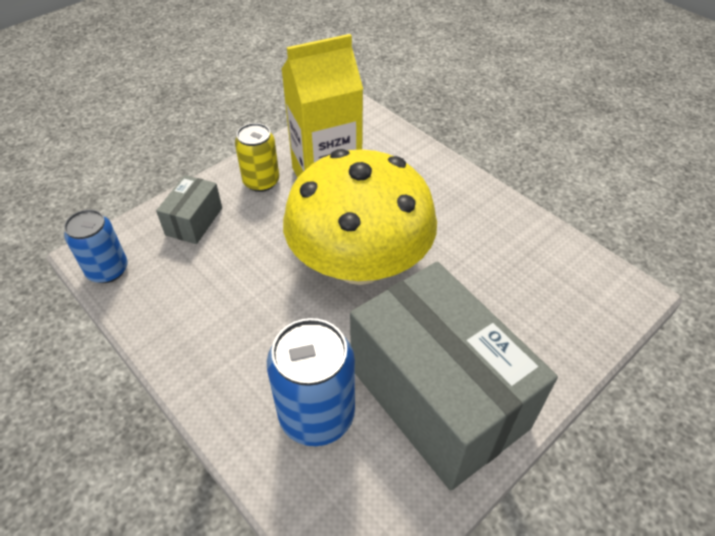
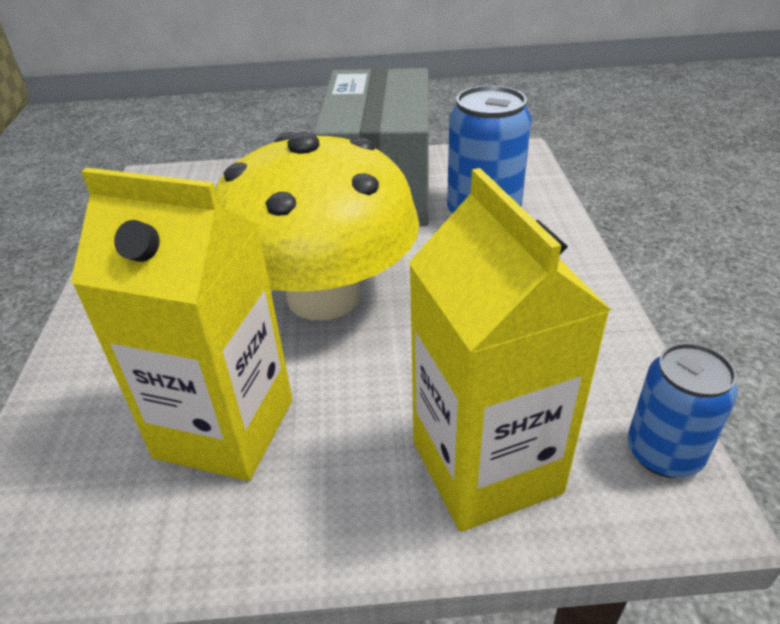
camera: 140 degrees left, 10 degrees down
(194, 221) = (486, 467): grey box -> yellow carton
(261, 181) = (323, 484): yellow can -> none

